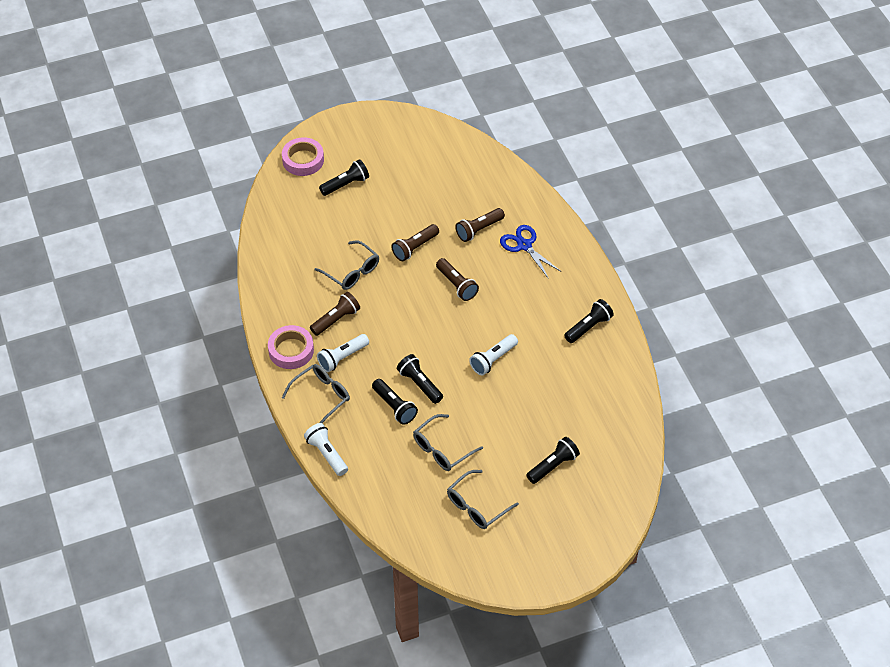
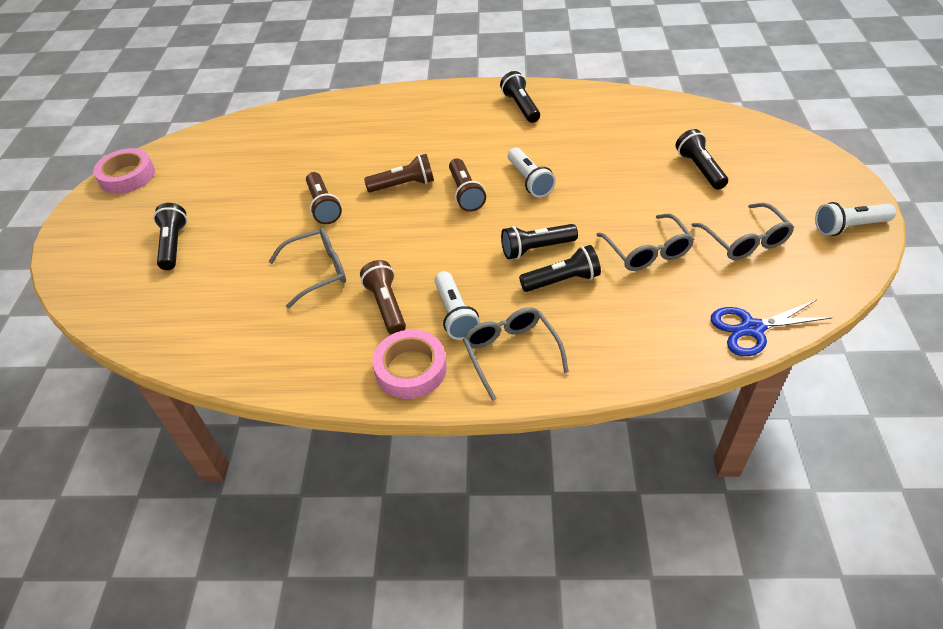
camera: 65 degrees left, 5 degrees down
(303, 160) = (94, 277): pink tape -> pink tape (127, 176)
(327, 454) = (617, 371): white flashlight -> white flashlight (849, 227)
(479, 230) = (337, 151): brown flashlight -> brown flashlight (465, 193)
(524, 245) = (384, 125): blue scissors -> blue scissors (752, 329)

